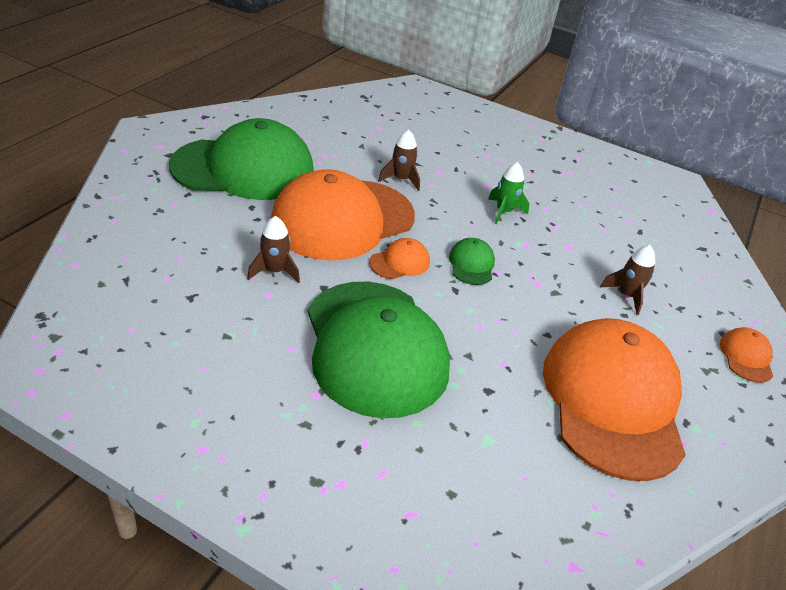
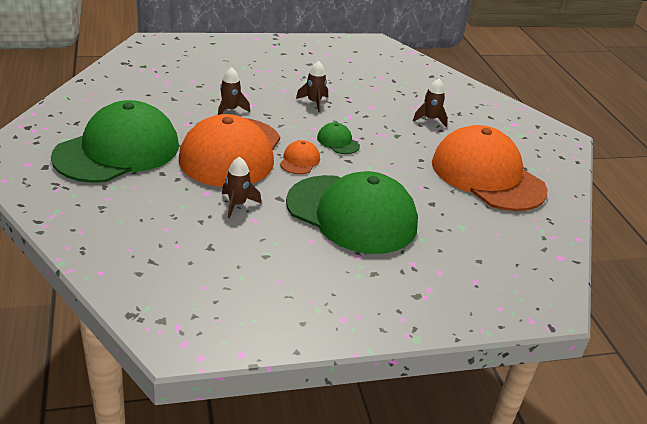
camera: 40 degrees left, 5 degrees down
(504, 212) = (314, 102): green rocket -> brown rocket
(746, 357) = (511, 123): orange cap -> none

